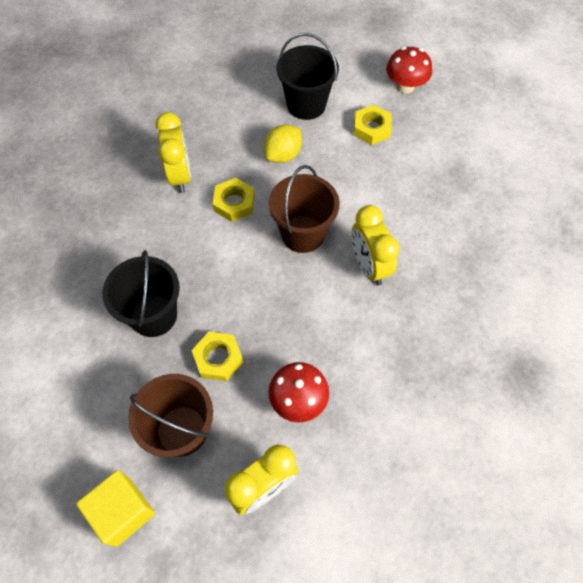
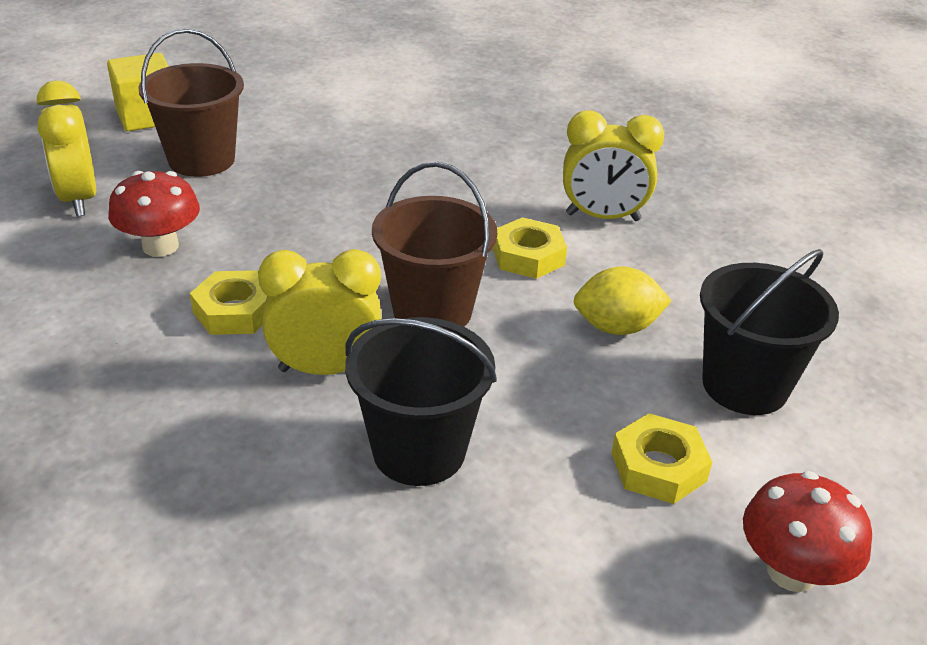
camera: 105 degrees right, 25 degrees down
(153, 315) = (371, 164): black bucket -> black bucket (419, 451)
(218, 358) = (273, 198): yellow nut -> yellow nut (235, 311)
(283, 155) = (616, 327): yellow lemon -> yellow lemon turned 60 degrees counterclockwise

